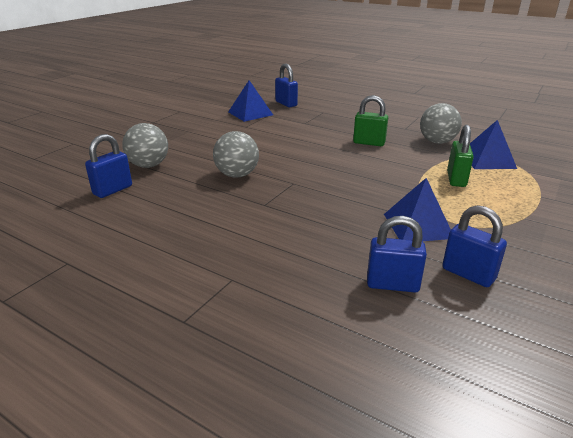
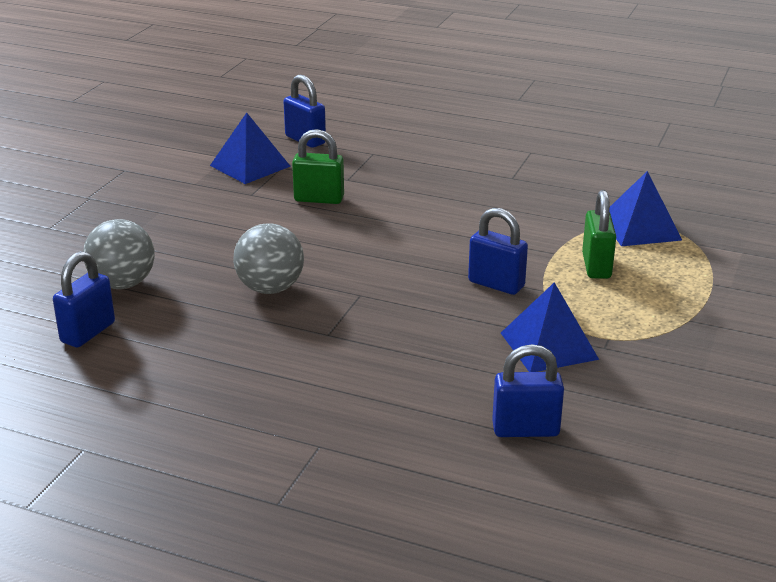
camera: 10 degrees left, 0 degrees up
(369, 143) = (459, 211): green padlock -> green padlock (319, 199)
(437, 142) = (564, 200): grey ball -> none
(468, 274) = (617, 406): blue padlock -> blue padlock (496, 284)

